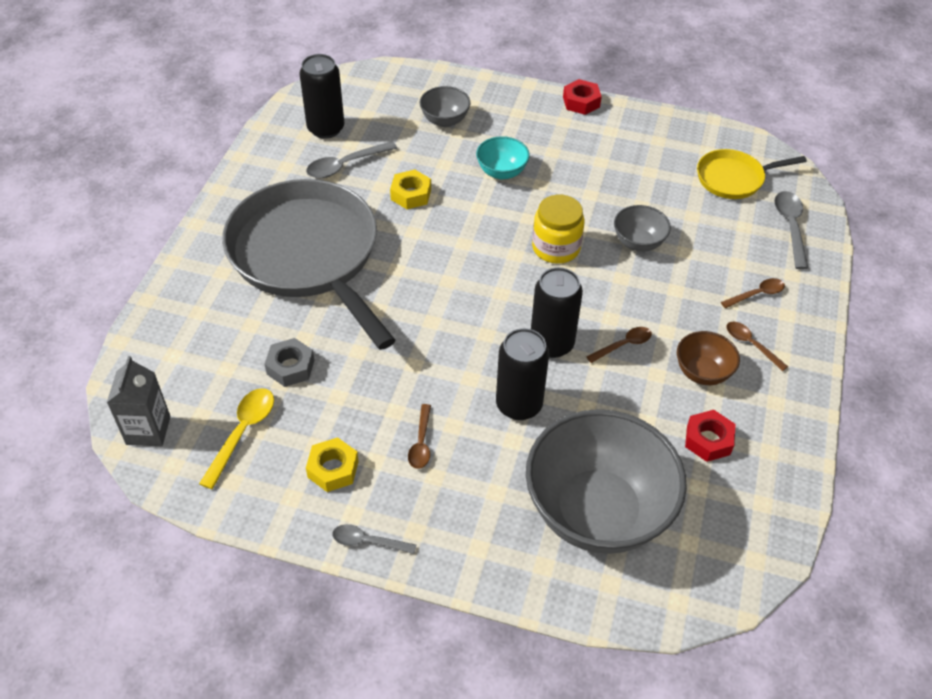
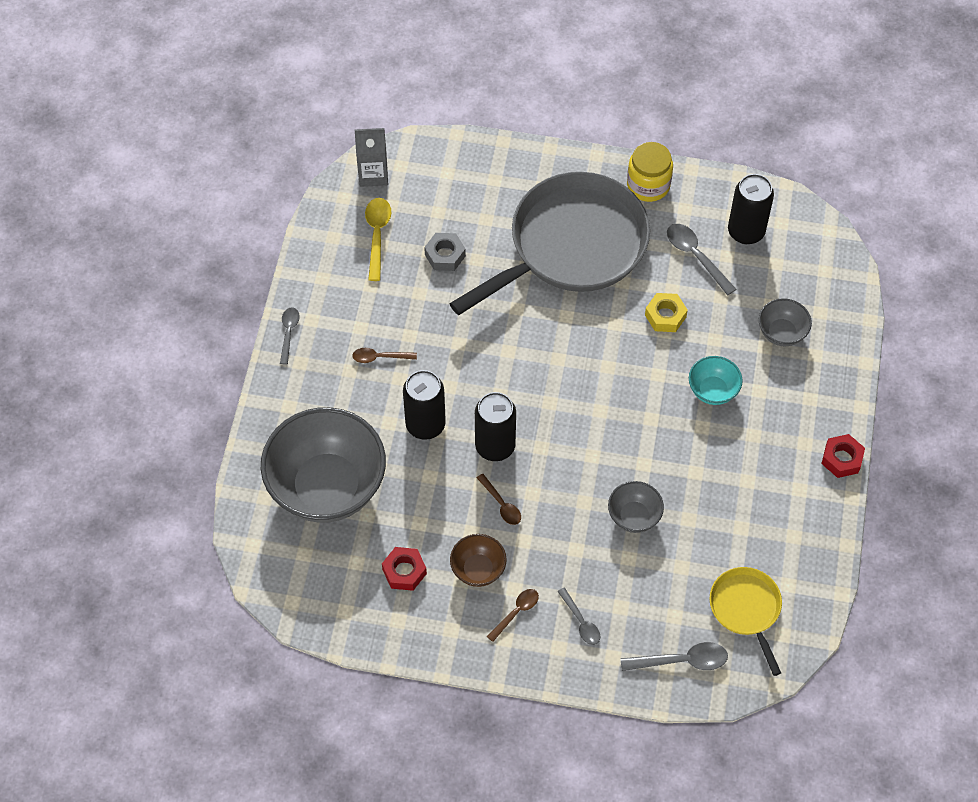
camera: 85 degrees right, 10 degrees up
(242, 433) = (377, 235): yellow spoon -> yellow spoon turned 105 degrees counterclockwise
(333, 469) = (349, 301): yellow nut -> none
(556, 247) = (615, 444): yellow jar -> yellow jar (648, 185)
(757, 294) = (581, 622): brown spoon -> grey spoon

